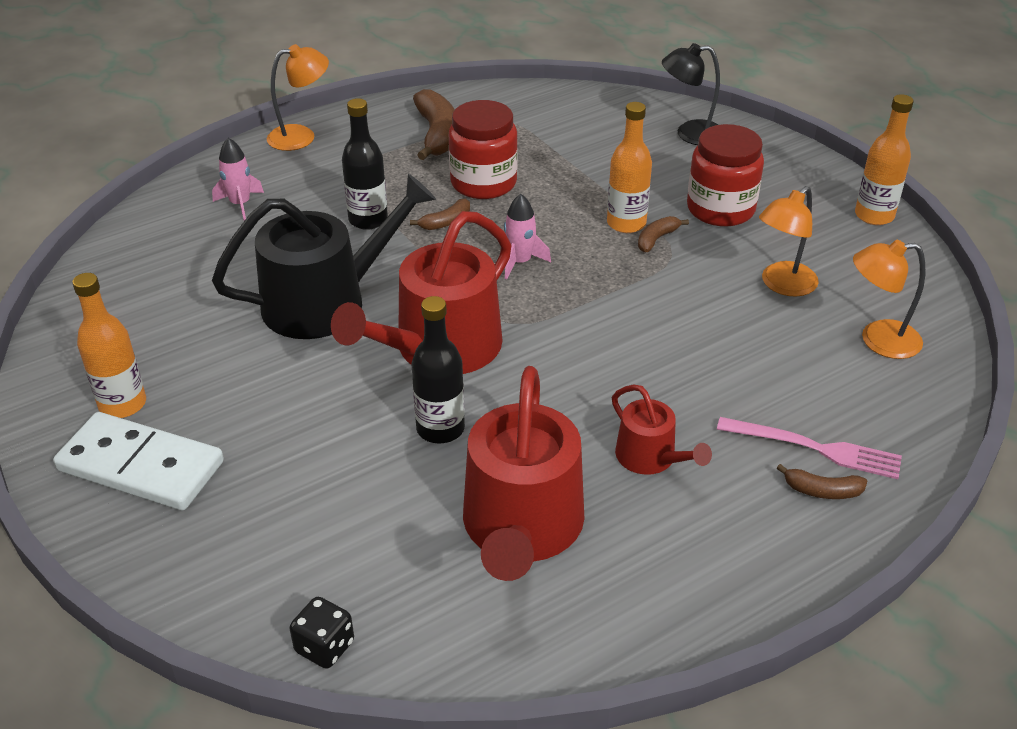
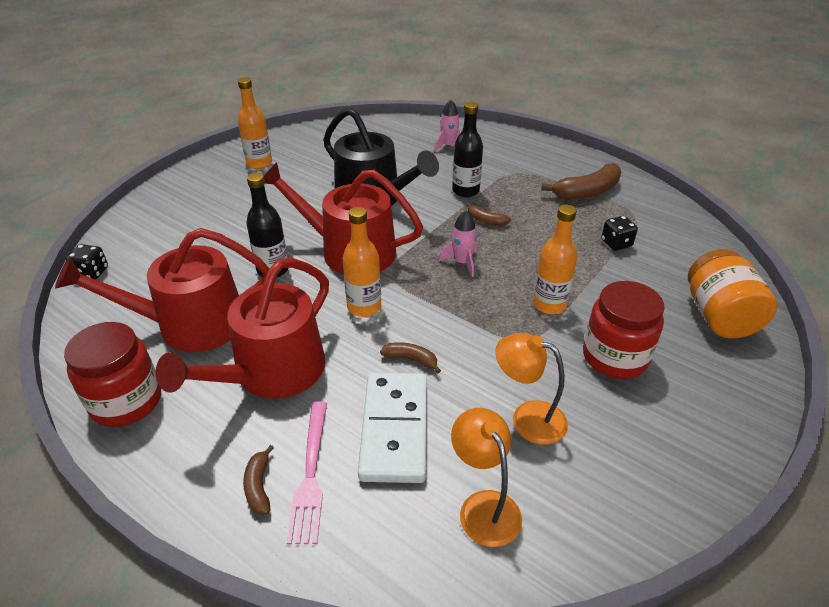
camera: 70 degrees right, 0 degrees up
(140, 466) = (215, 182): white domino -> white domino (394, 429)
(301, 136) = (535, 145): orange lamp -> none
(483, 183) = (545, 225): red jar -> red jar (126, 401)
(547, 149) = (616, 243): none -> black dice
(650, 458) = (271, 373): red watering can -> red watering can, size x1.96
(656, 239) = (540, 325): brown banana -> brown banana (411, 359)
(690, 134) = (719, 316): black lamp -> orange jar
(874, 216) = (700, 478): orange bottle -> orange bottle (364, 307)

